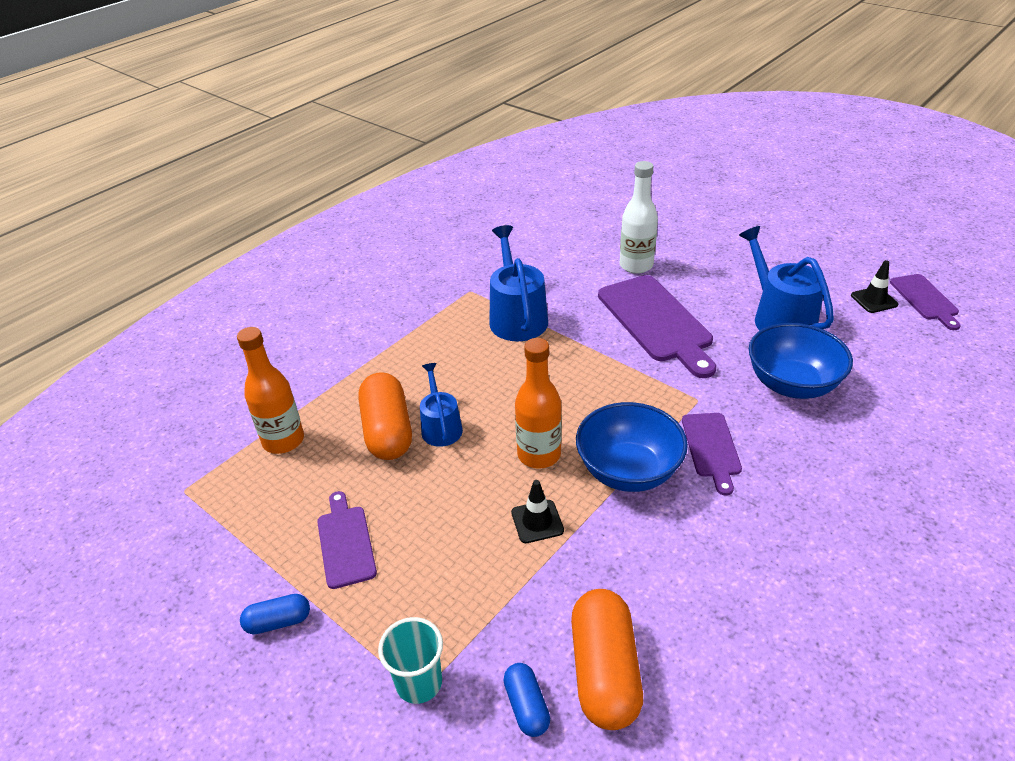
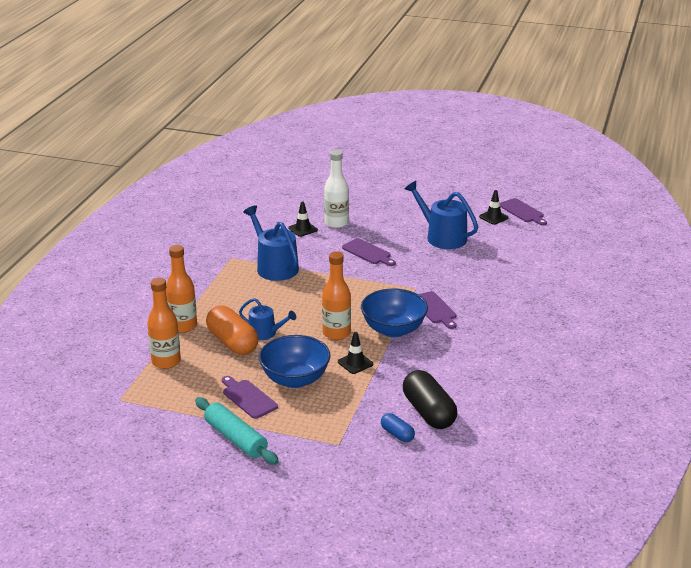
camera: 25 degrees left, 10 degrees down
(278, 621) = (236, 438): blue capsule -> turquoise rolling pin
(343, 386) = (183, 326): none -> orange bottle
(419, 682) = (335, 441): turquoise cup -> none
(440, 427) = (265, 333): blue watering can -> blue watering can turned 150 degrees clockwise
(586, 266) = (303, 229): none -> black traffic cone
(604, 671) = (428, 412): orange capsule -> black capsule
(657, 322) = (368, 252): purple cutting board -> purple cutting board, size x0.55
(792, 384) = (465, 270): blue bowl -> blue bowl (295, 379)

